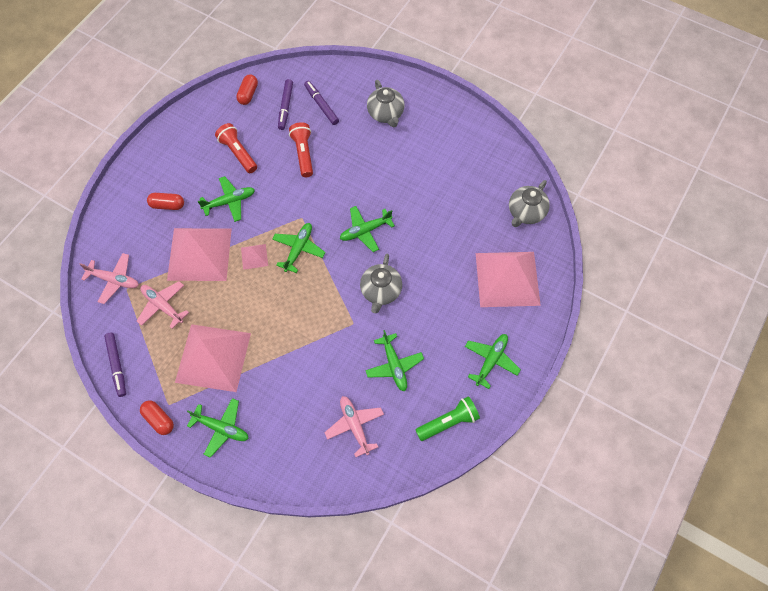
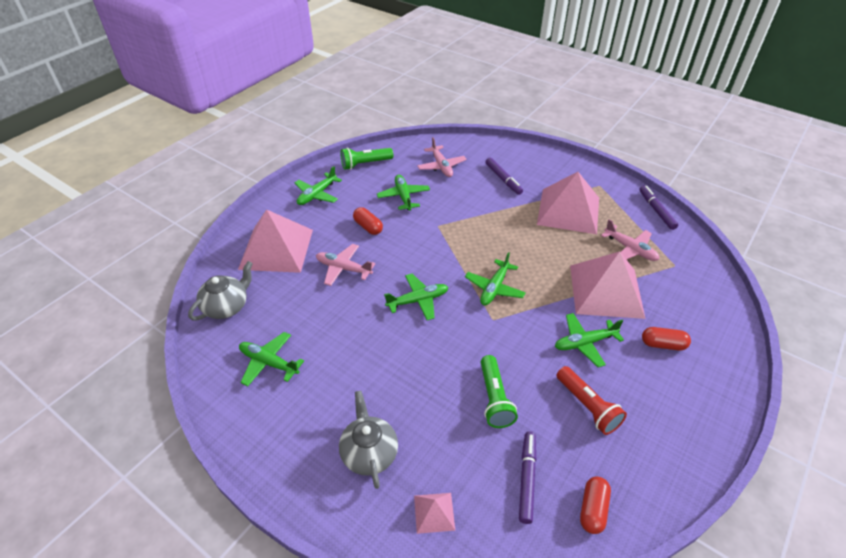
camera: 175 degrees left, 20 degrees down
(114, 280) = (691, 273): pink plane -> pink plane (343, 268)
(159, 419) = (604, 178): red capsule -> red capsule (368, 227)
(221, 428) = (550, 170): green plane -> green plane (269, 362)
(254, 256) = (543, 284): pink pyramid -> pink pyramid (434, 512)
(303, 153) = (494, 399): red flashlight -> green flashlight
(321, 105) = (469, 477): purple marker -> purple marker (503, 179)
(381, 291) = (408, 247): grey teapot -> none

